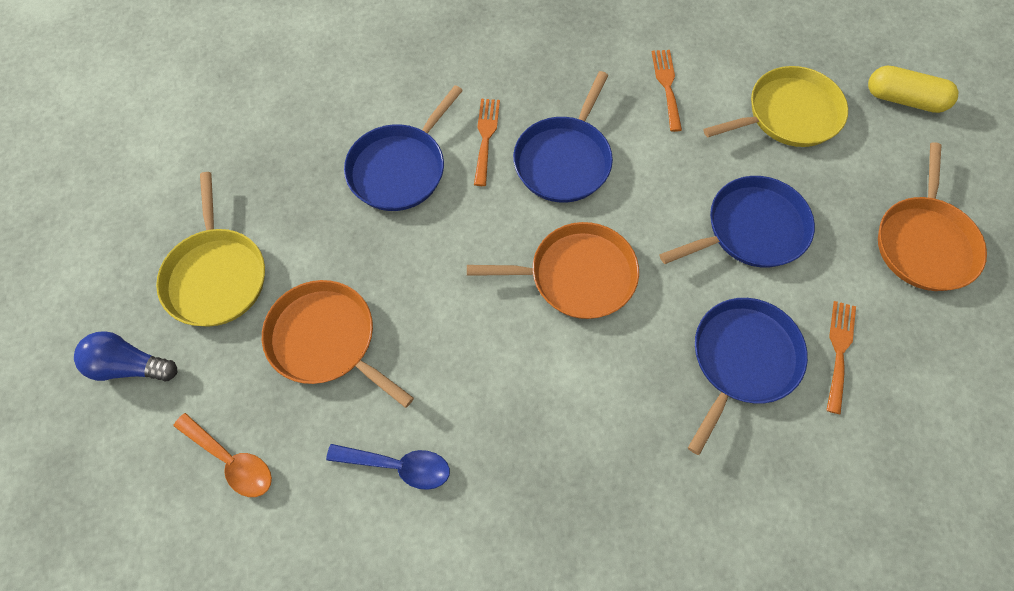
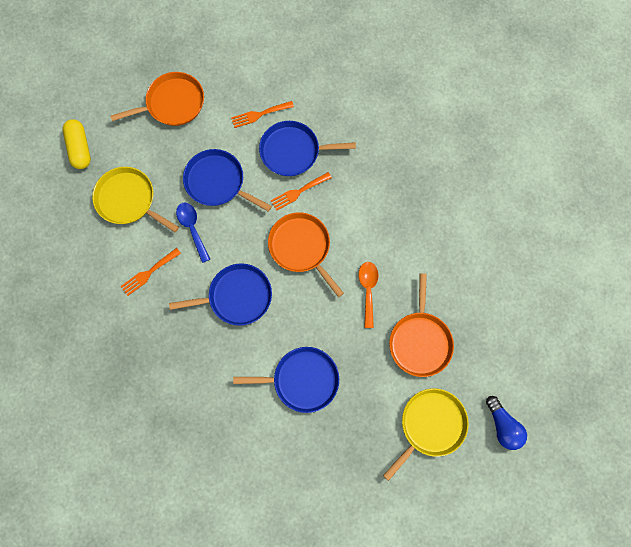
camera: 125 degrees left, 10 degrees up
(232, 461) = (502, 337): orange spoon -> orange spoon (368, 290)
(398, 466) = (449, 263): blue spoon -> blue spoon (192, 228)
(486, 137) = (250, 348): orange fork -> orange fork (298, 192)

